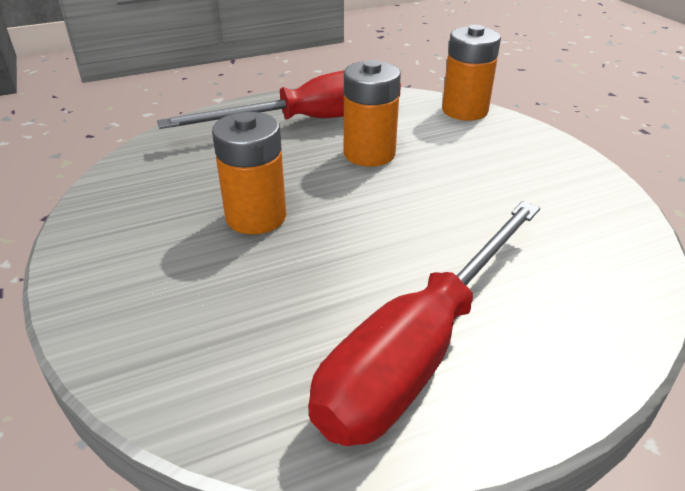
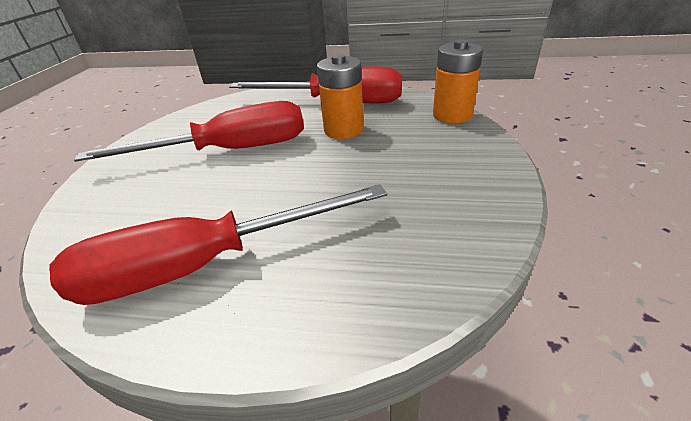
camera: 35 degrees right, 0 degrees up
(256, 217) = (229, 151): orange battery -> red screwdriver

